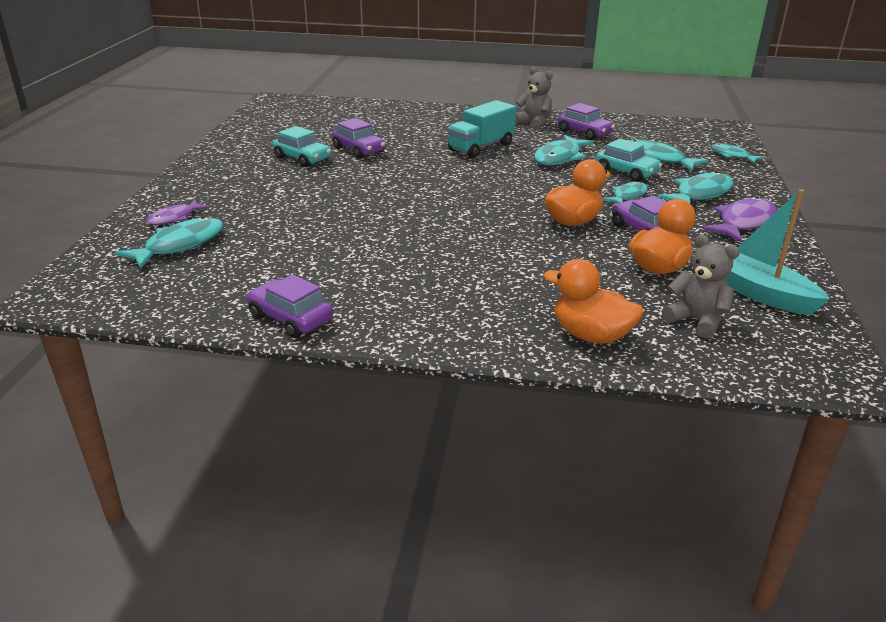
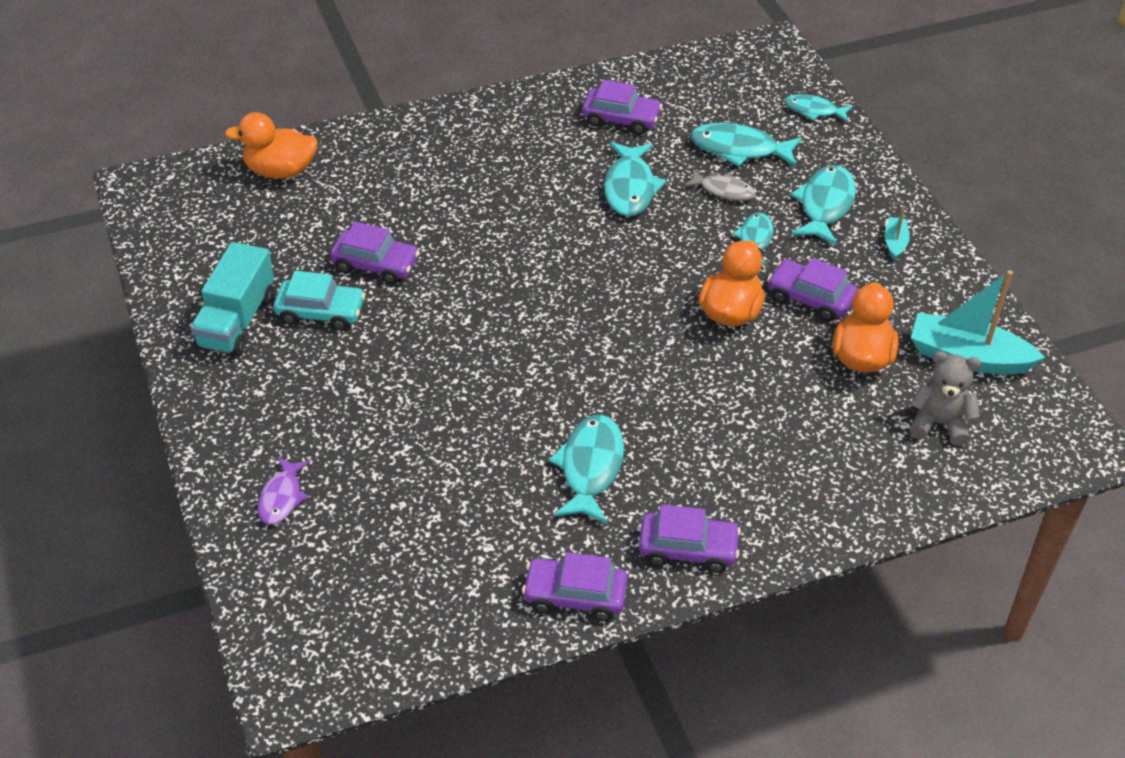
camera: 30 degrees left, 15 degrees up
(180, 245) = (341, 541): turquoise fish -> turquoise fish (590, 468)
(404, 322) = (687, 549): none -> purple car
(481, 147) = (522, 200): turquoise truck -> turquoise truck (236, 321)
(534, 123) = (545, 118): grey teddy bear -> none
(591, 335) = (864, 487): orange duck -> orange duck (280, 171)
(626, 172) = (723, 190): turquoise car -> grey fish
(743, 222) = (895, 243): purple fish -> turquoise boat

